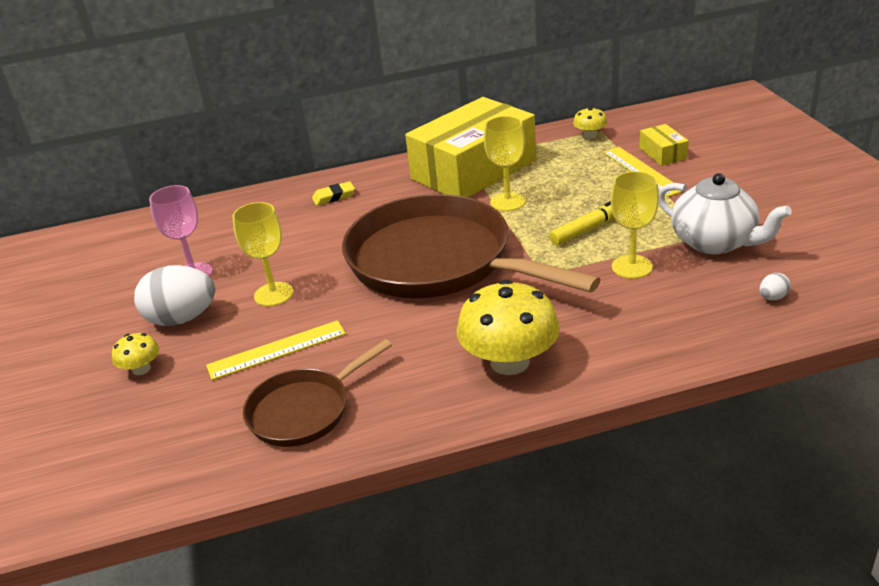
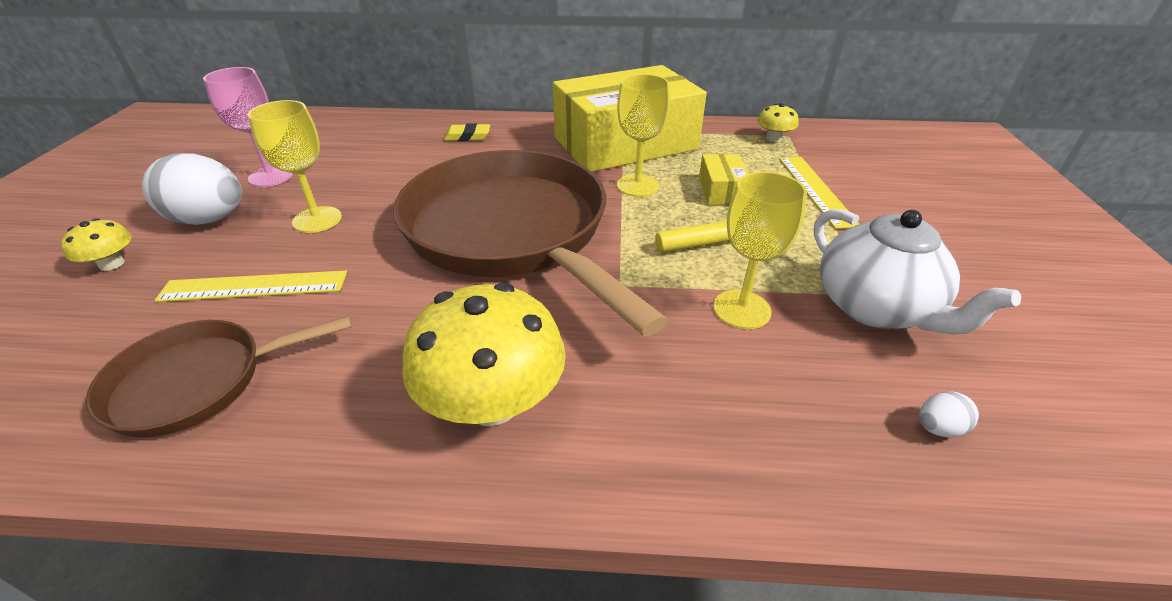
camera: 15 degrees right, 5 degrees up
(662, 153) = (851, 176): yellow box -> yellow box (721, 190)

